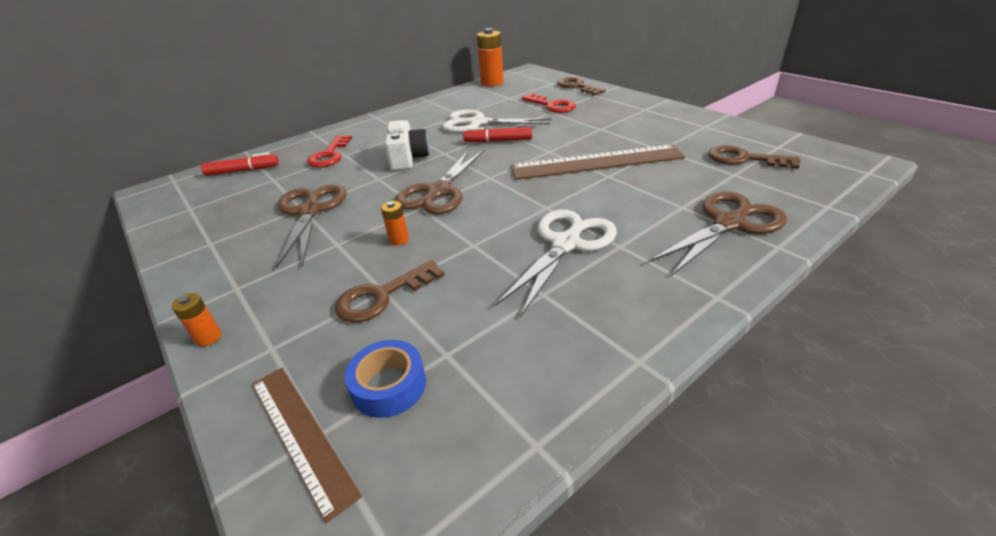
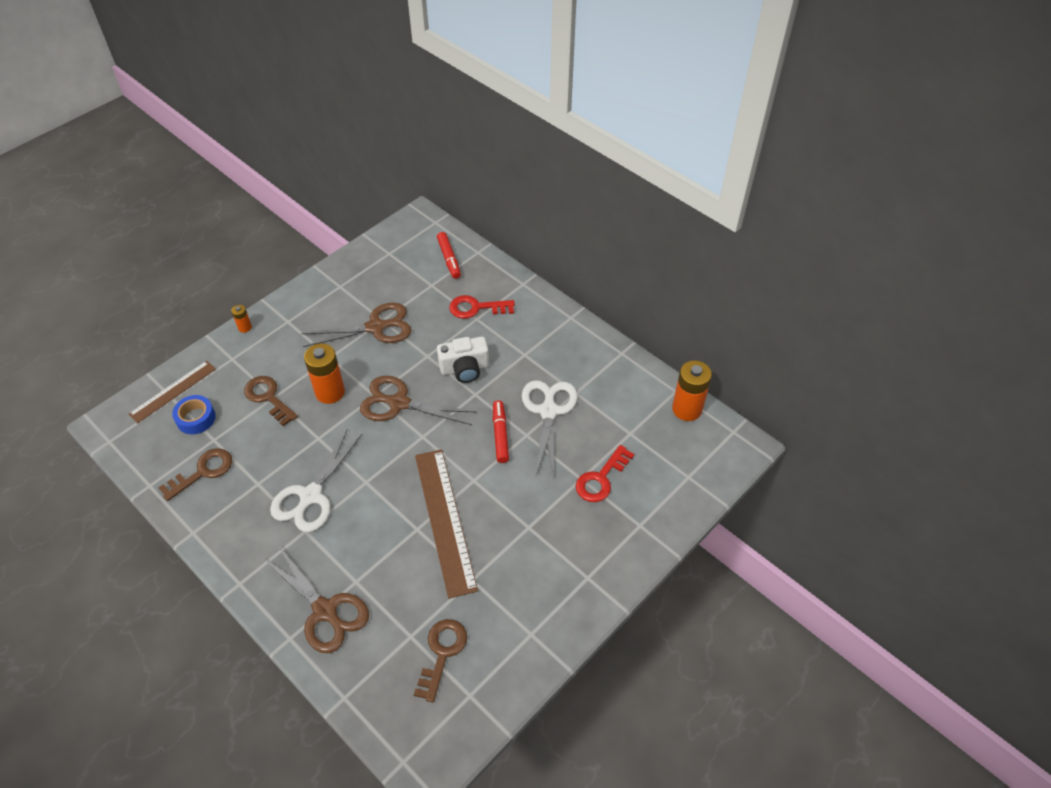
camera: 80 degrees right, 15 degrees up
(399, 240) = (330, 392): orange battery -> orange battery, size x2.07
(566, 244) = (311, 496): white scissors -> white scissors turned 90 degrees clockwise
(577, 86) = (672, 506): brown key -> brown key (202, 472)

